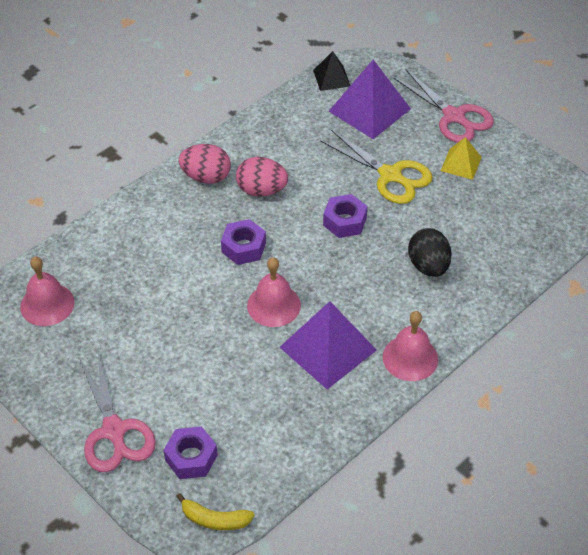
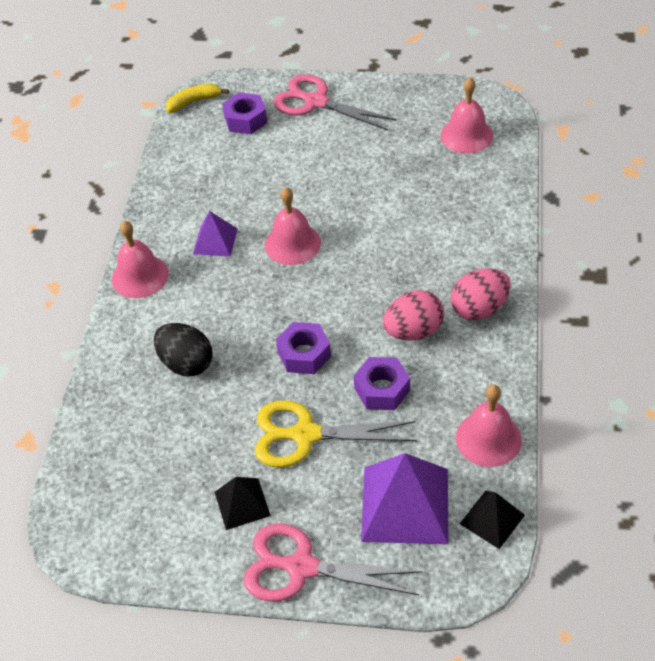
camera: 145 degrees right, 0 degrees up
(244, 247) = (369, 271): purple nut -> purple nut (382, 389)
(289, 110) = (488, 438): none -> pink bell
(328, 348) = (215, 241): purple pyramid -> purple pyramid, size x0.55
(461, 163) = (242, 503): yellow pyramid -> black pyramid

